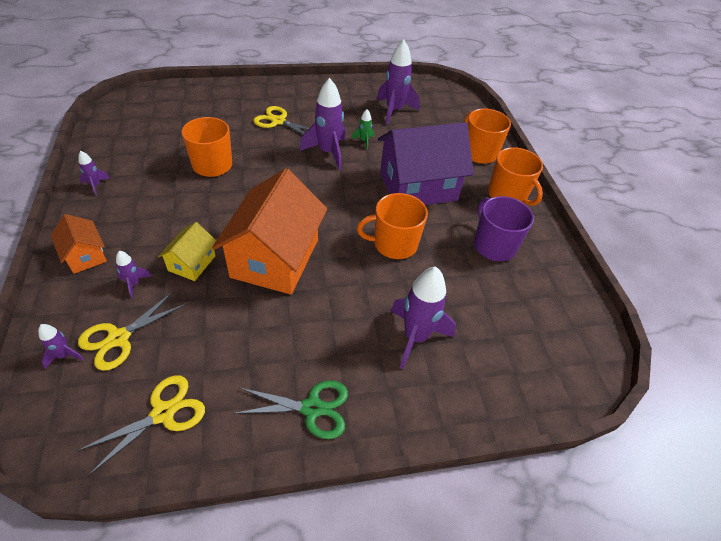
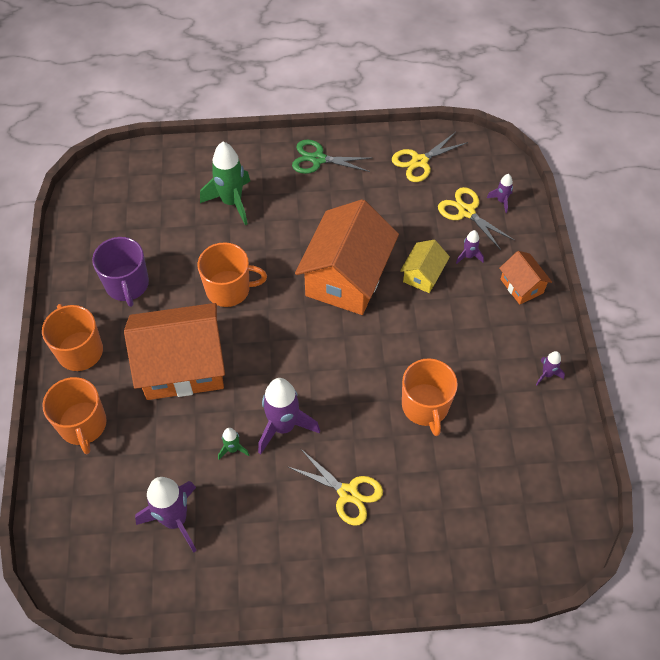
camera: 170 degrees left, 10 degrees up
(118, 338) = (466, 211): yellow scissors -> yellow scissors turned 90 degrees counterclockwise
(415, 337) = (231, 202): purple rocket -> green rocket
(418, 186) = (182, 366): purple house -> orange house

